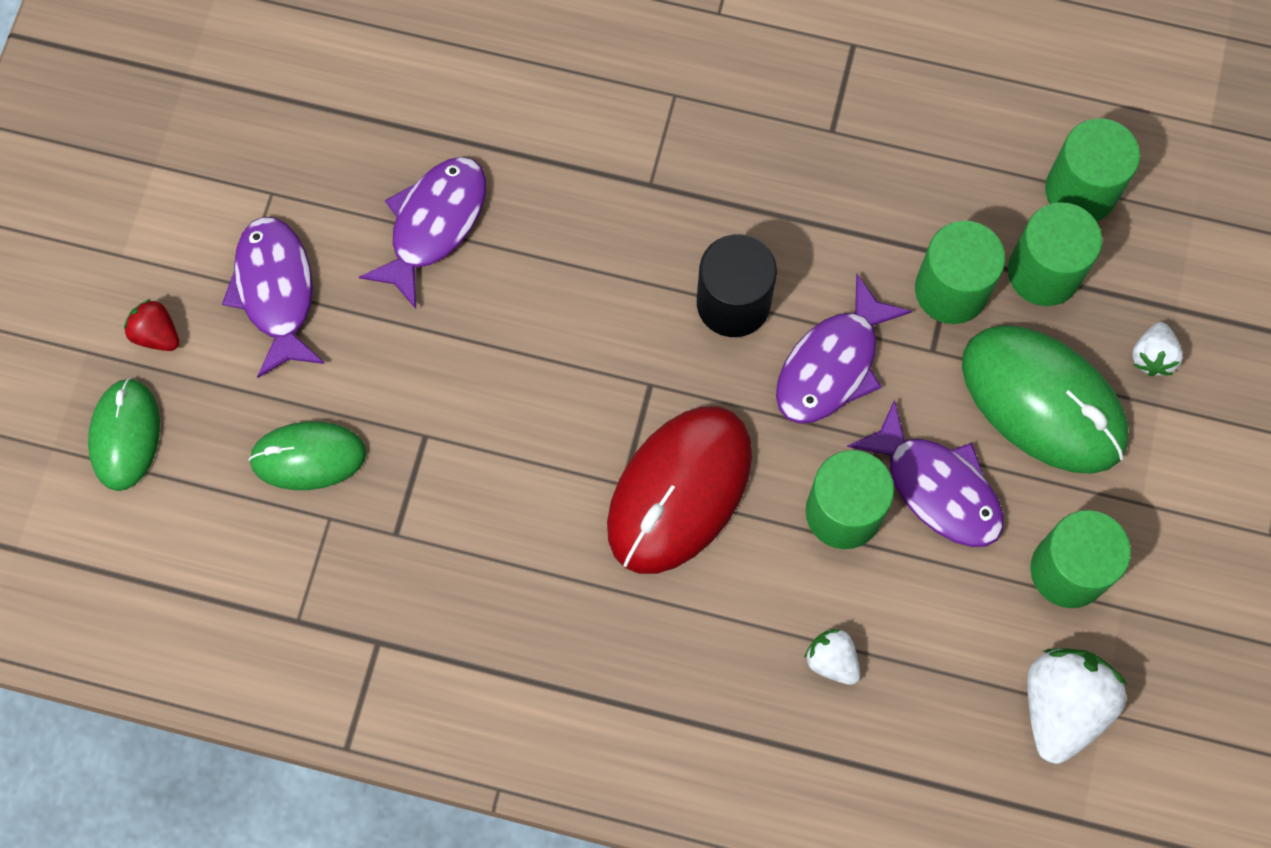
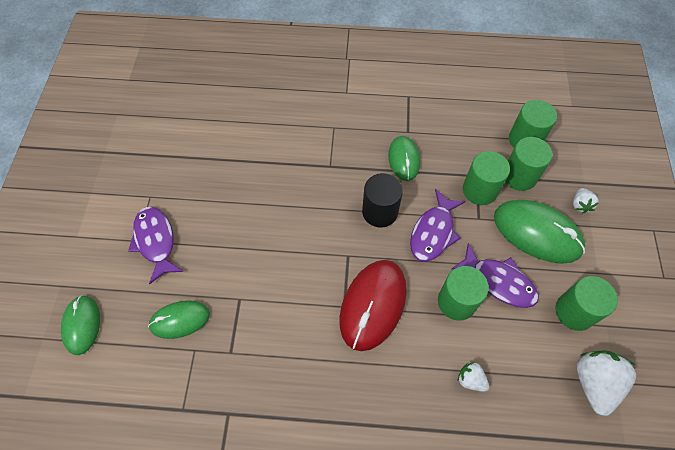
camera: 10 degrees left, 10 degrees down
(156, 334) = (96, 271): red strawberry -> none
(434, 225) = (230, 199): purple fish -> none
(808, 194) = (404, 159): none -> green mouse

